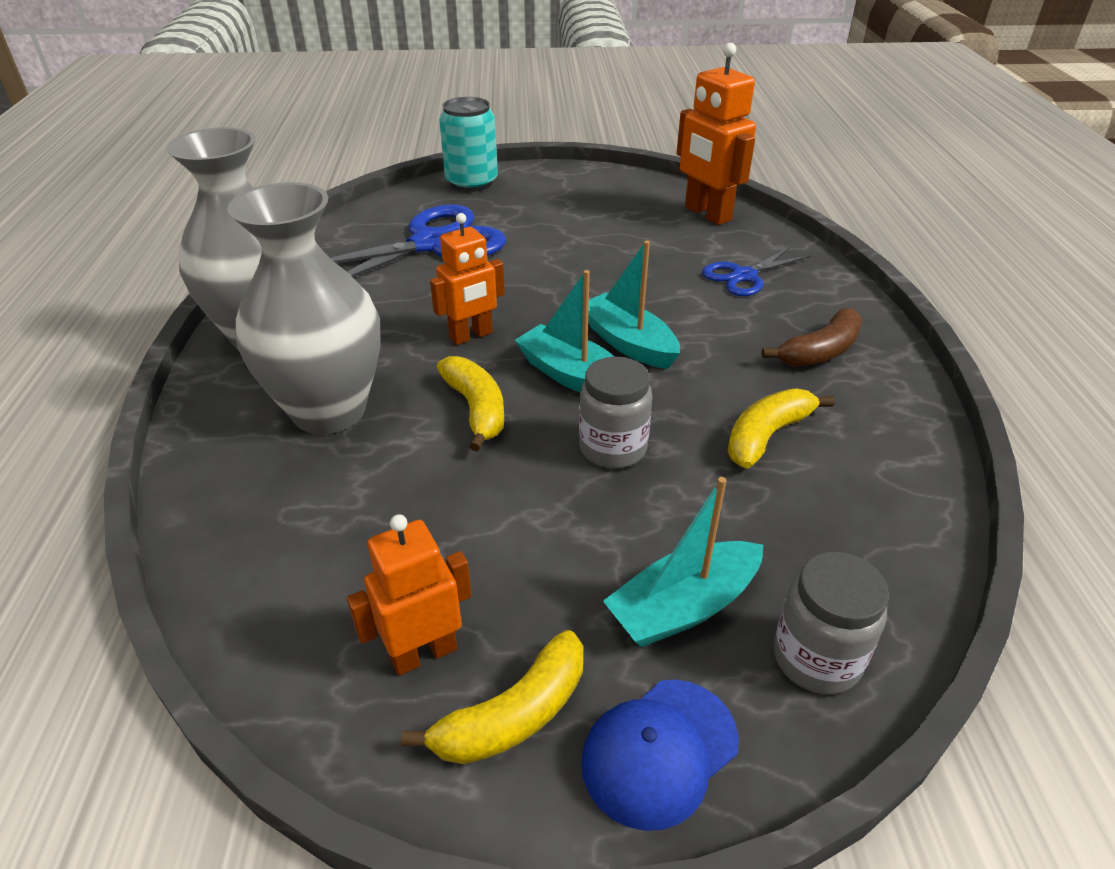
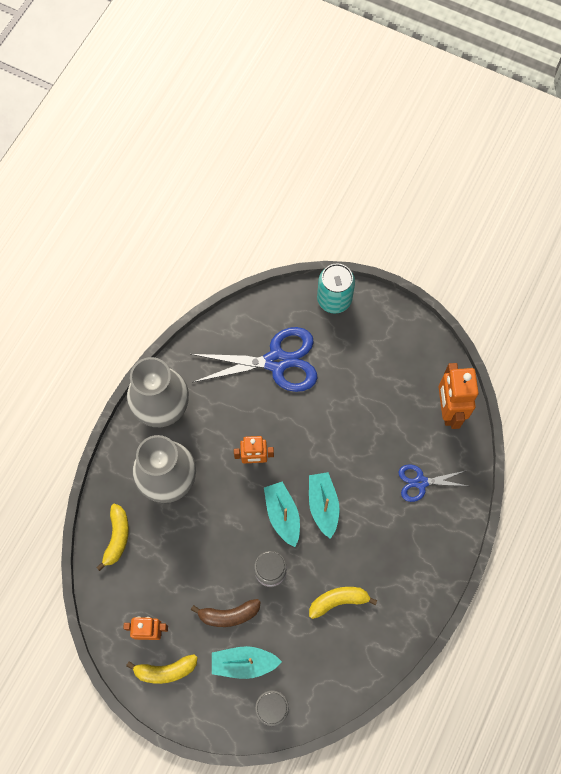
camera: 30 degrees right, 30 degrees up
(476, 409) = (229, 515): yellow banana -> yellow banana (117, 537)
(659, 751) = (200, 708): blue cap -> none
(820, 352) = (407, 562): brown banana -> brown banana (229, 615)

